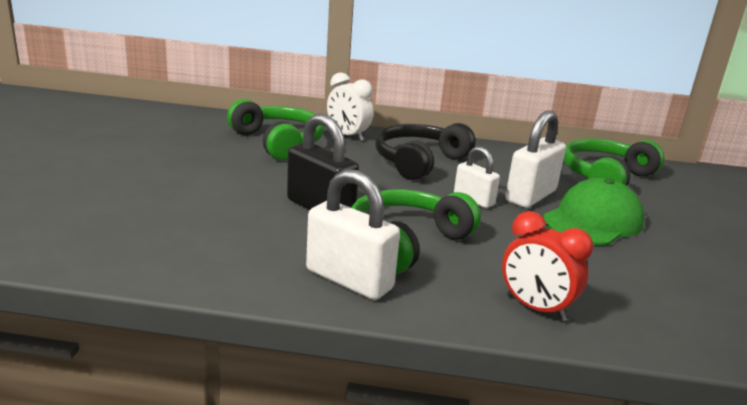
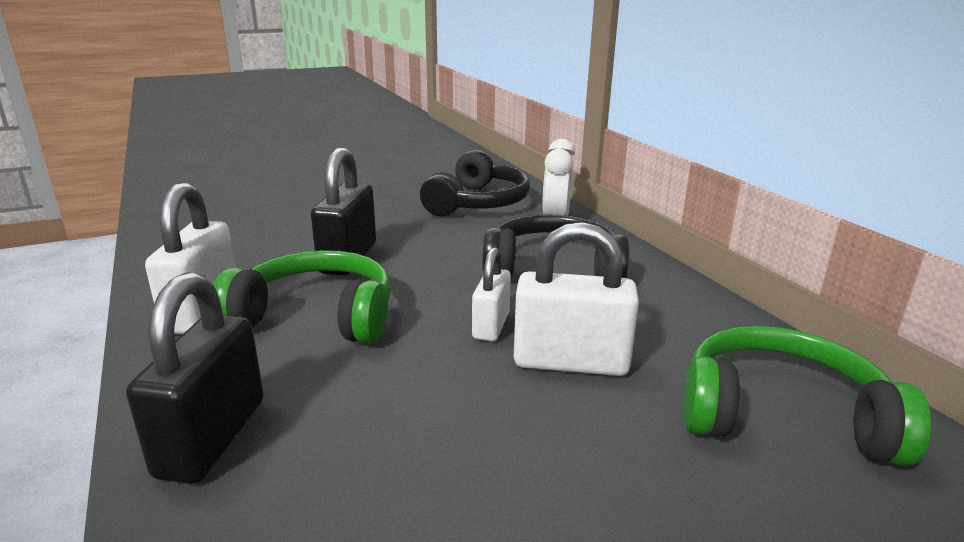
camera: 60 degrees right, 0 degrees up
(278, 142) = (478, 203): green headphones -> black headphones
(535, 308) = (212, 438): red clock -> black padlock
(593, 221) = (561, 435): green cap -> none

